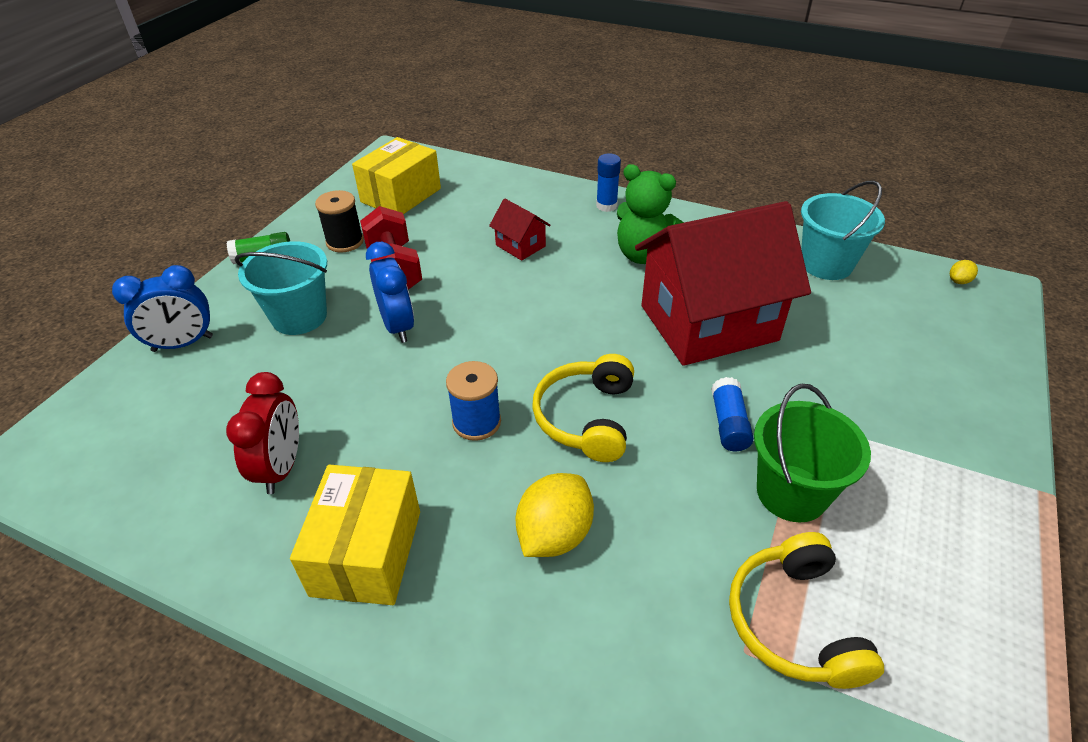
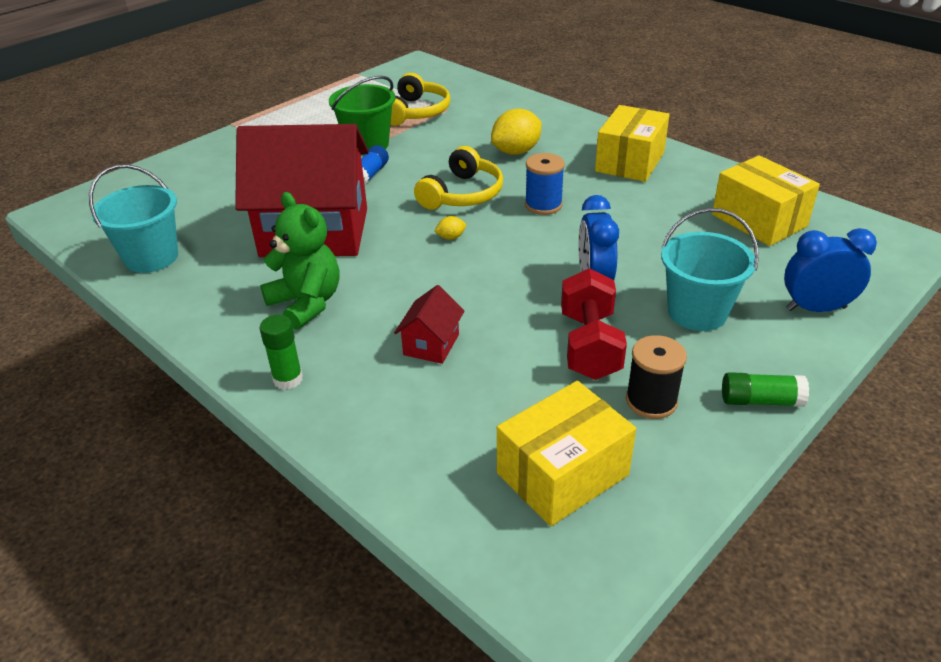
camera: 160 degrees left, 5 degrees down
(196, 459) = (759, 220): none -> yellow box
(281, 467) = (691, 205): red clock -> none
(520, 246) = (431, 344): red house -> red house turned 45 degrees clockwise
(606, 206) = (288, 379): blue glue stick -> green glue stick
(959, 281) = (71, 222): yellow lemon -> yellow lemon (451, 237)

